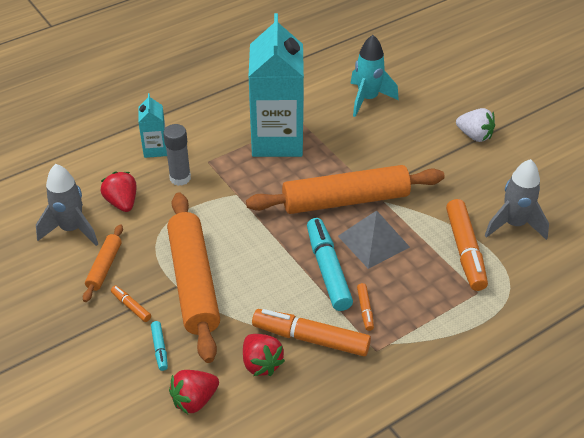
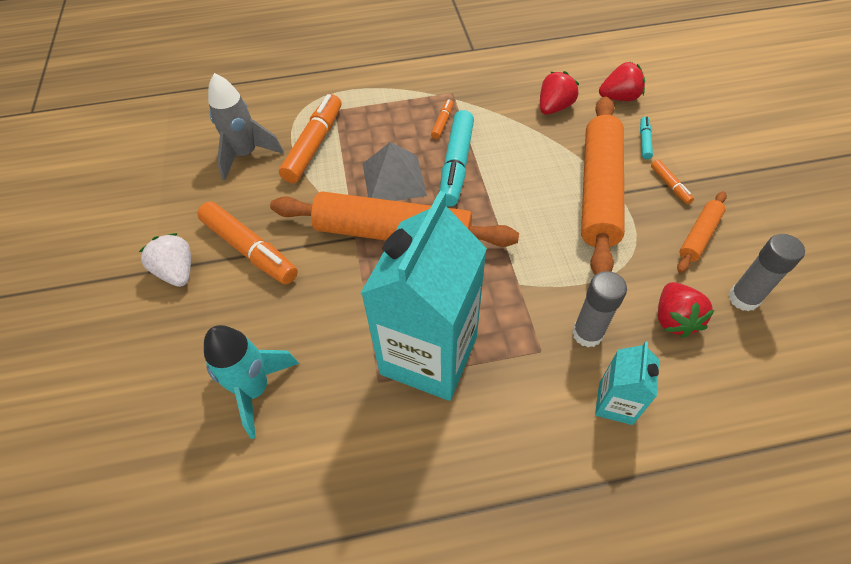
camera: 155 degrees left, 10 degrees up
(72, 229) = (743, 298): grey rocket -> grey glue stick
(261, 363) = (554, 107): red strawberry -> red strawberry turned 45 degrees clockwise
(311, 338) = (503, 114): orange marker -> orange marker (250, 250)

